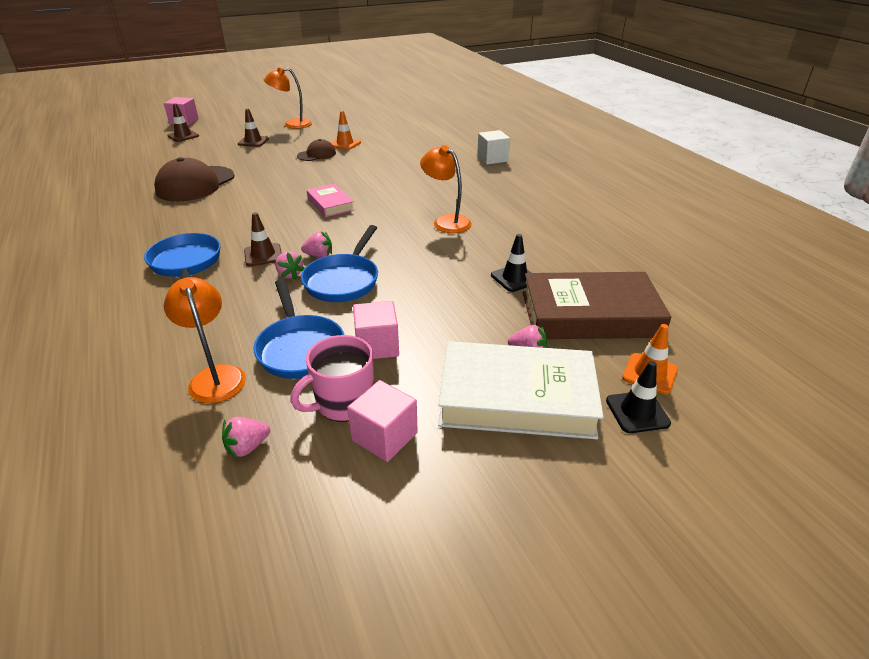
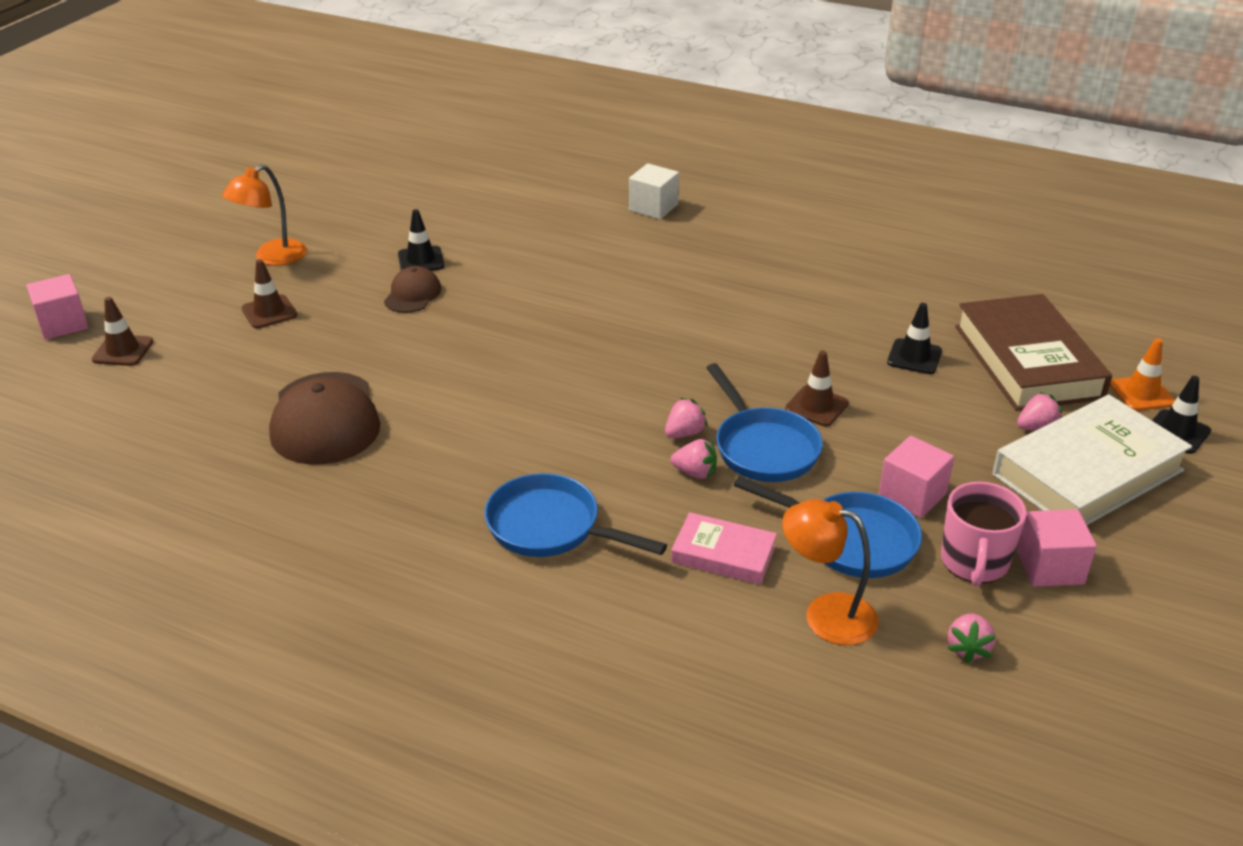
camera: 40 degrees left, 0 degrees up
(263, 255) = (620, 466): brown traffic cone -> brown traffic cone (816, 406)
(330, 204) = (572, 361): pink book -> pink book (723, 554)
(345, 144) = (421, 260): orange traffic cone -> black traffic cone
(446, 221) = (744, 321): orange lamp -> none
(590, 314) = (1027, 361): brown book -> brown book turned 60 degrees counterclockwise

